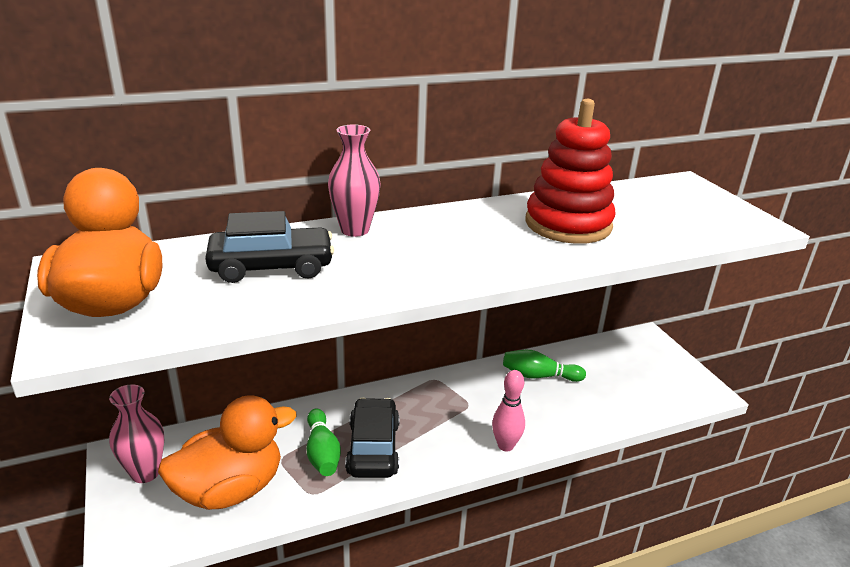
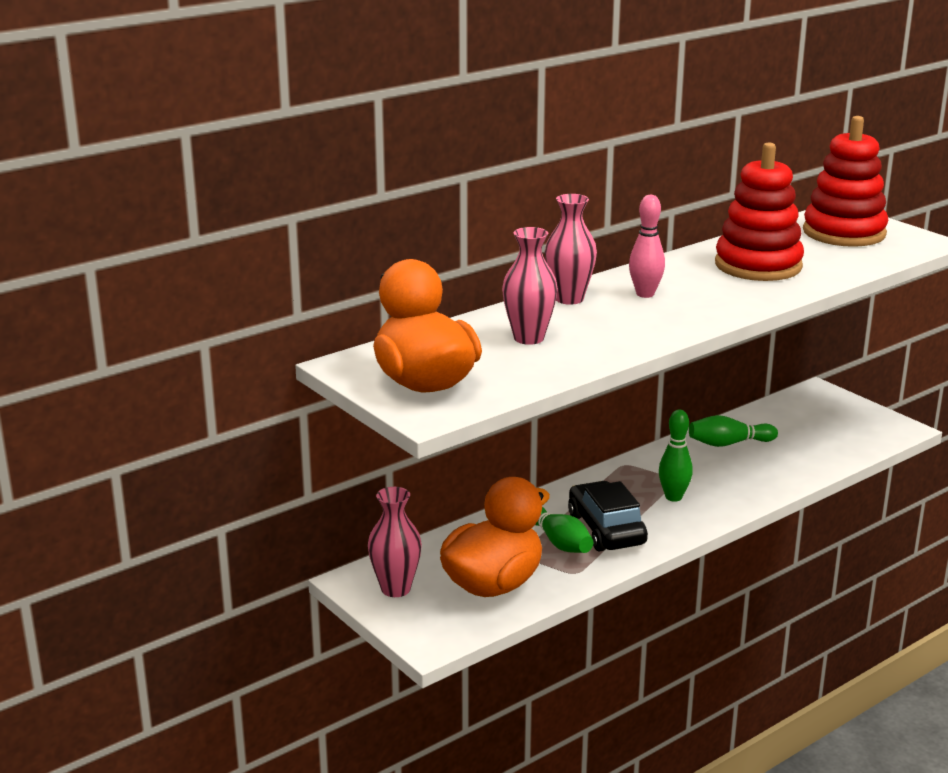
camera: 15 degrees left, 5 degrees down
(272, 267) = (528, 338): black car -> pink vase
(456, 424) = (673, 497): none -> green bowling pin
(505, 445) = (732, 504): pink bowling pin -> pink bowling pin (645, 294)
(678, 203) = (844, 233): none -> red stacking toy

